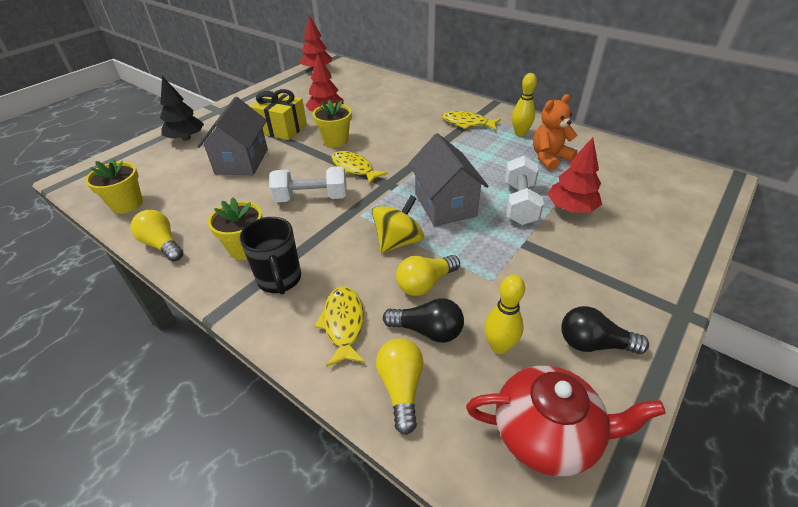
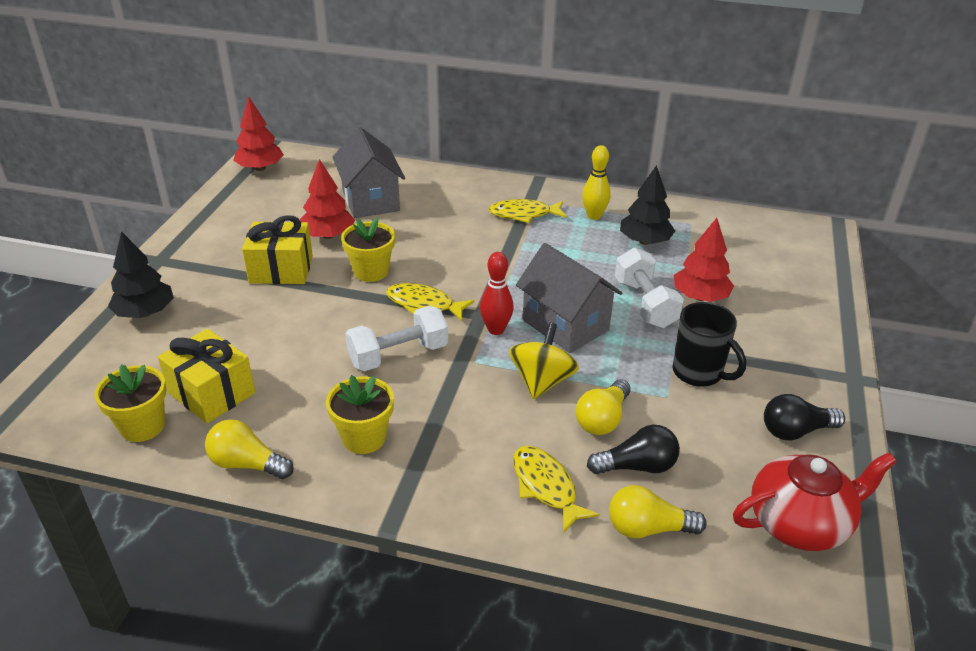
camera: 25 degrees left, 5 degrees down
(181, 194) = (211, 393): none -> yellow gift
(242, 161) = (262, 328): grey house -> grey house (370, 200)
(280, 280) = (437, 462): black mug -> black mug (698, 373)
(391, 196) = (496, 329): none -> red bowling pin
(401, 388) = (648, 528): yellow light bulb -> yellow light bulb turned 60 degrees counterclockwise
(499, 346) = (714, 460): yellow bowling pin -> none
(549, 158) = (644, 241): orange teddy bear -> black tree

